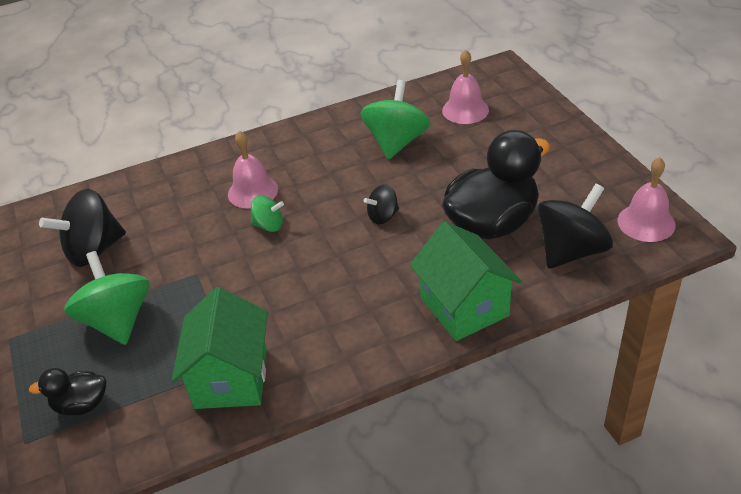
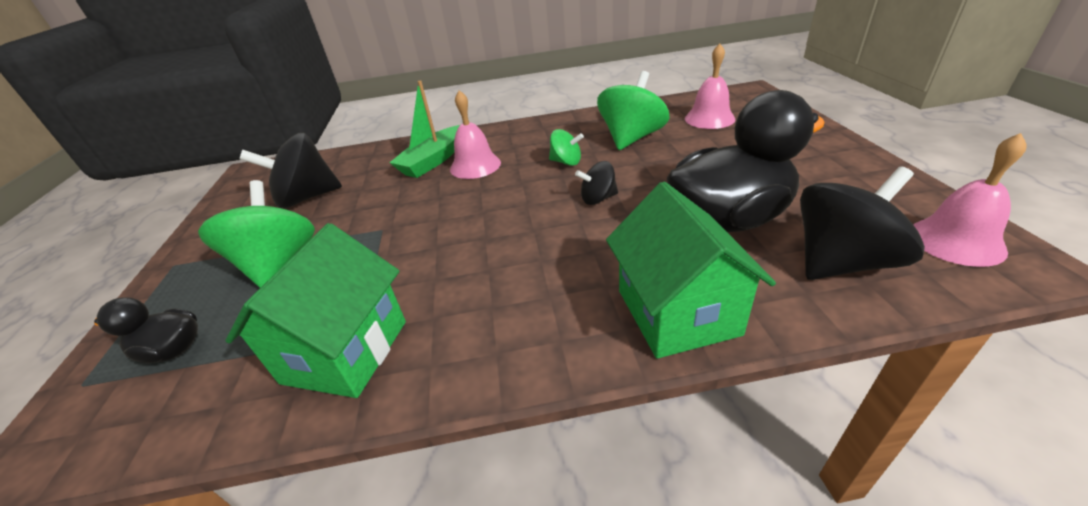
camera: 15 degrees right, 5 degrees down
(205, 190) = (433, 161): none -> green boat
(269, 225) = (475, 195): green spinning top -> green spinning top (566, 162)

